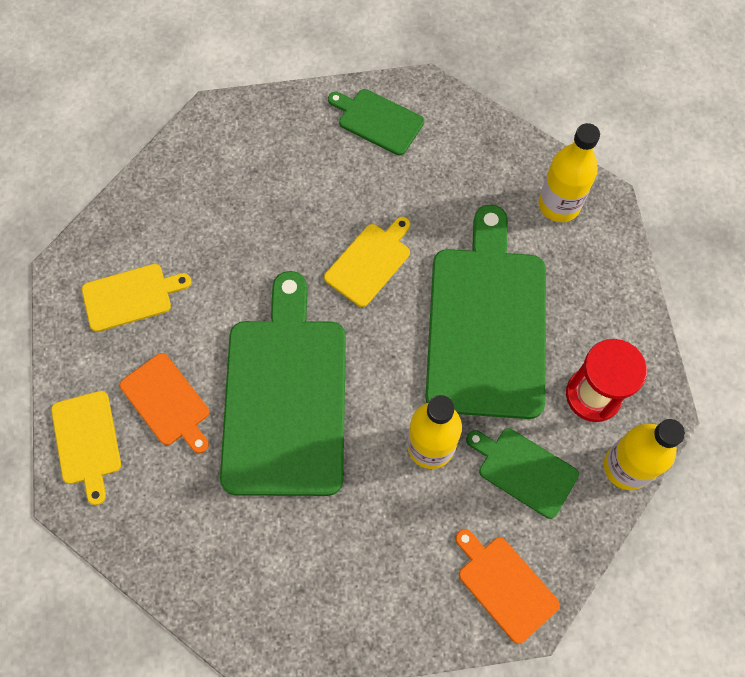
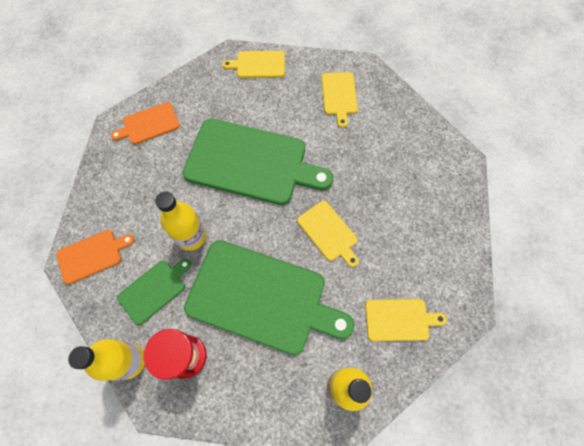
camera: 105 degrees right, 0 degrees up
(167, 402) = (268, 103): orange cutting board -> orange cutting board (149, 124)
(378, 120) = (444, 267): green cutting board -> none
(460, 159) = (399, 319): none -> yellow cutting board

